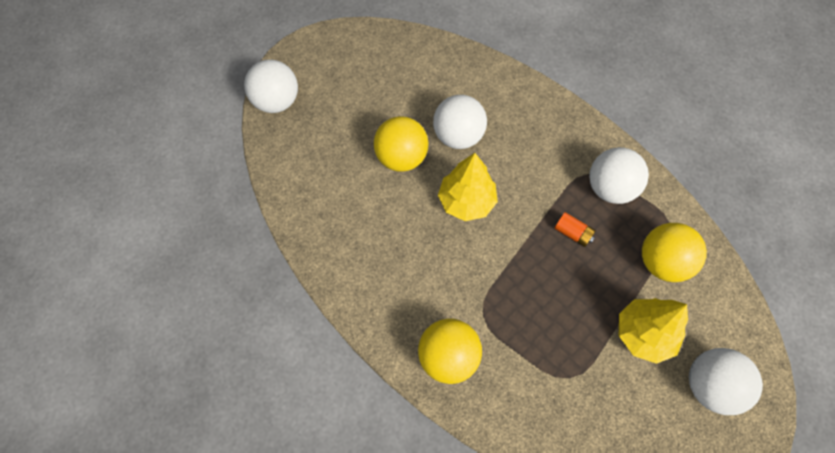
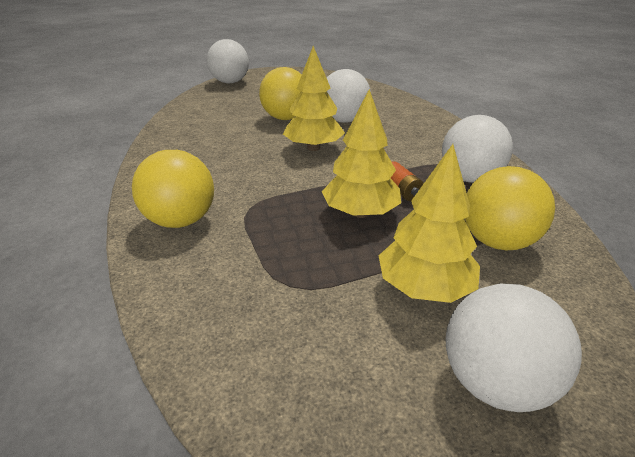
camera: 30 degrees right, 30 degrees down
(562, 277) = (360, 213): none -> yellow tree

